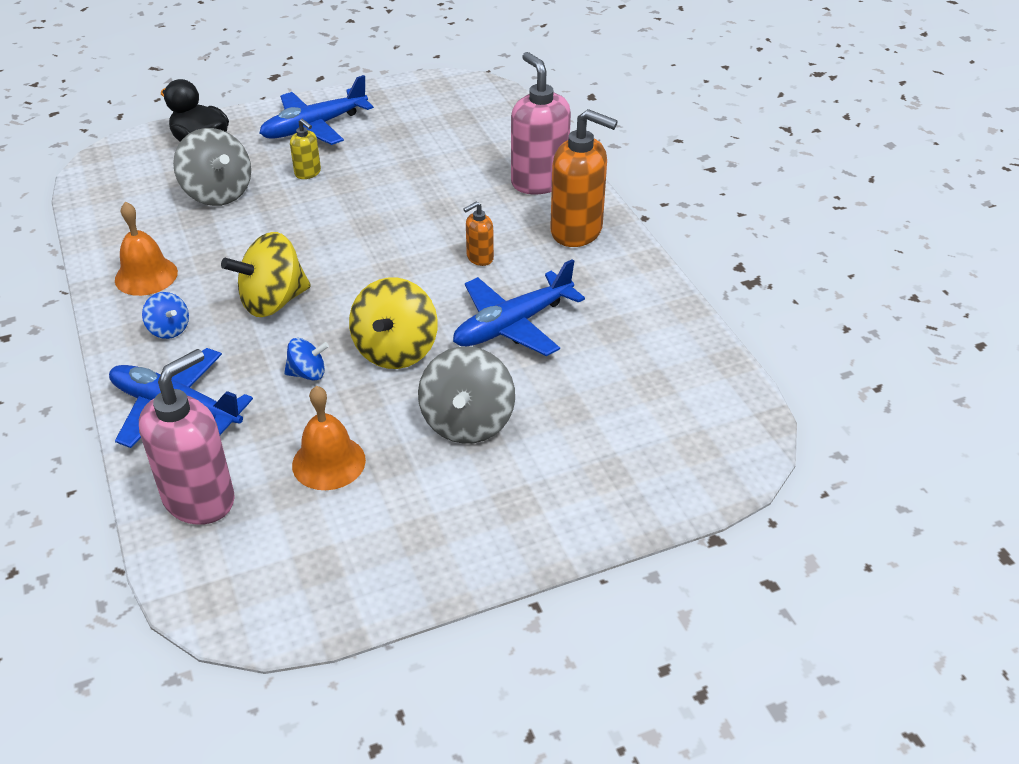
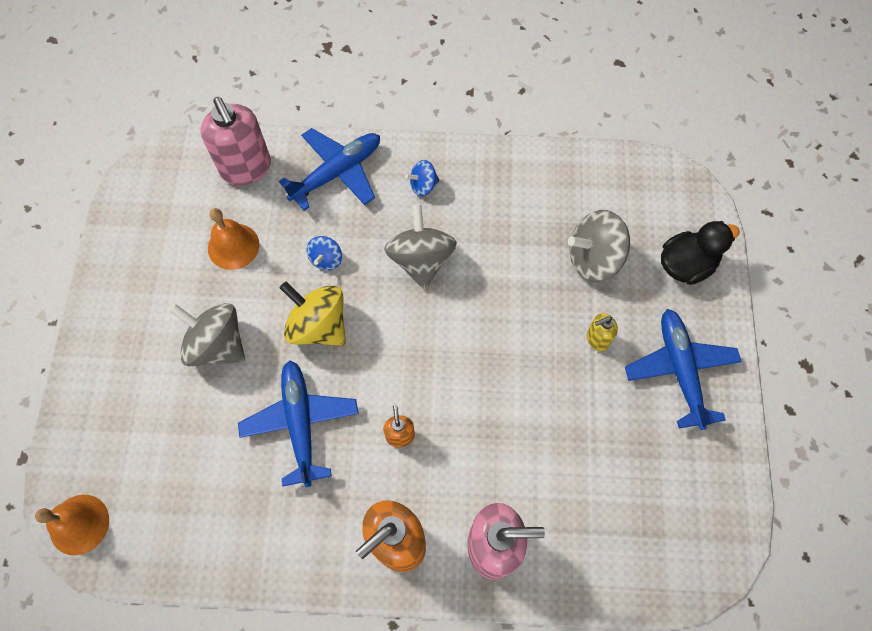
camera: 115 degrees right, 25 degrees up
(146, 276) = (497, 184): orange bell -> orange bell (79, 524)
(273, 302) = (421, 260): yellow spinning top -> grey spinning top

